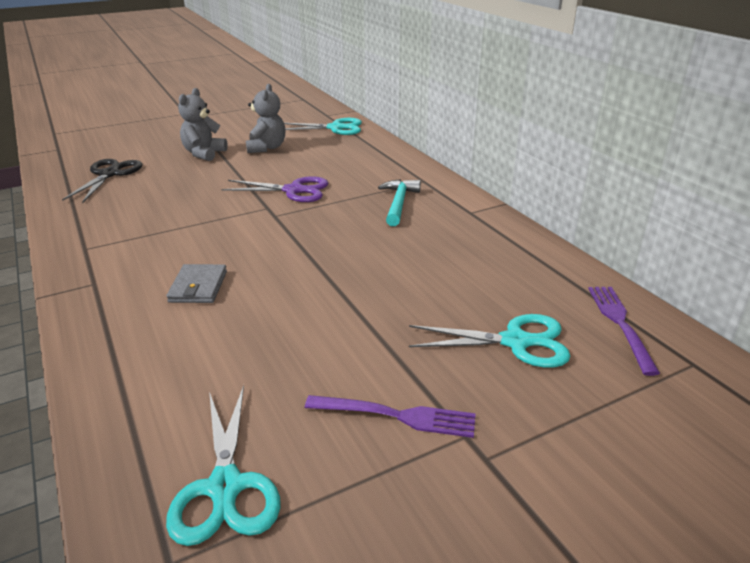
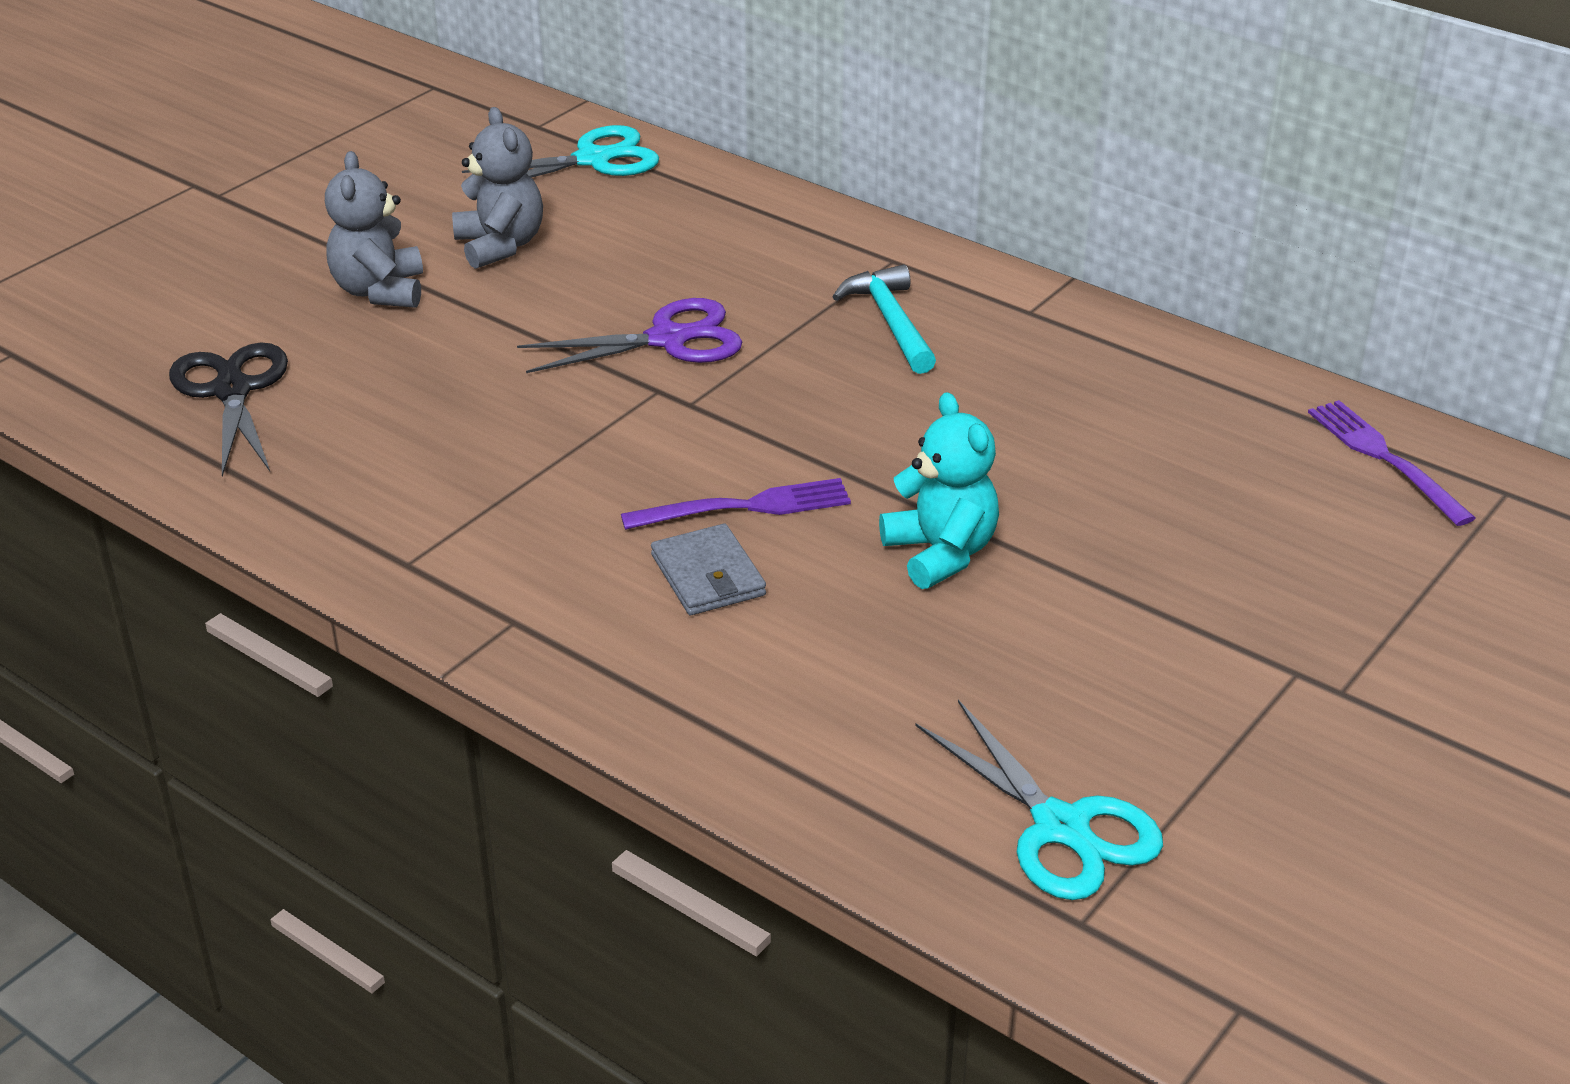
camera: 25 degrees left, 5 degrees up
(319, 307) = (941, 553): none -> turquoise teddy bear
(396, 416) = (1193, 675): purple fork -> purple fork (745, 507)
(515, 342) = (1266, 526): turquoise scissors -> none

